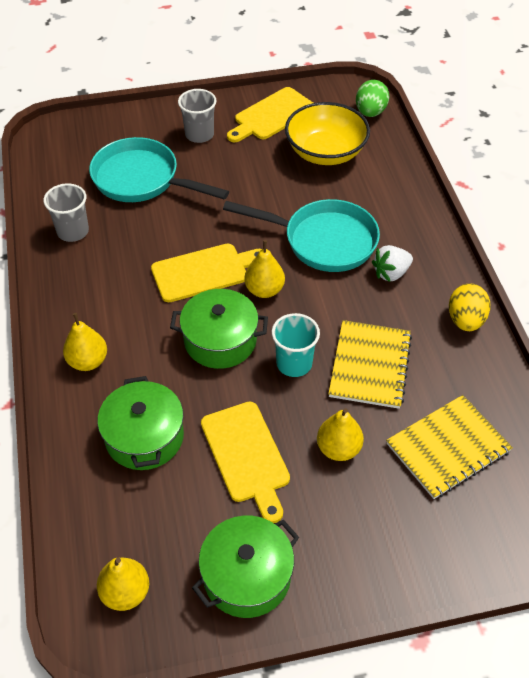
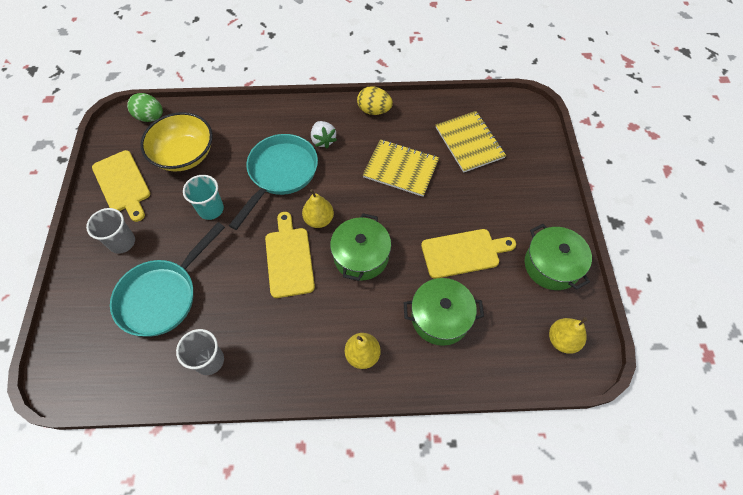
camera: 80 degrees left, 10 degrees up
(294, 363) = (391, 212): turquoise cup -> turquoise cup (211, 209)
(338, 449) = (464, 199): yellow pear -> none

